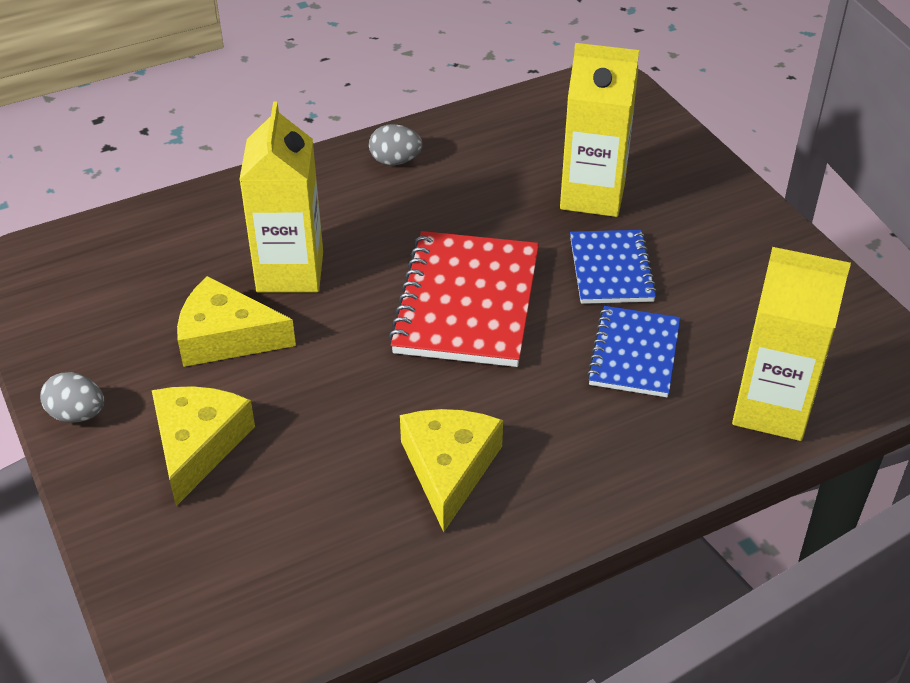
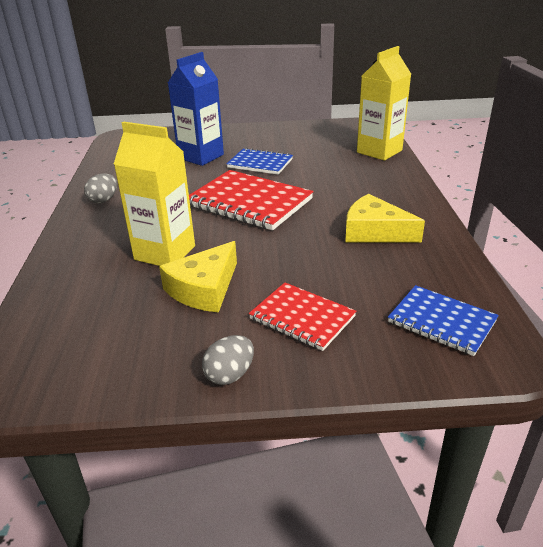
camera: 65 degrees left, 10 degrees down
(198, 445) = (302, 318): yellow cheese -> red notebook
(592, 195) = (201, 156): yellow carton -> blue carton
(634, 354) = (324, 170): blue notebook -> blue notebook (441, 322)

